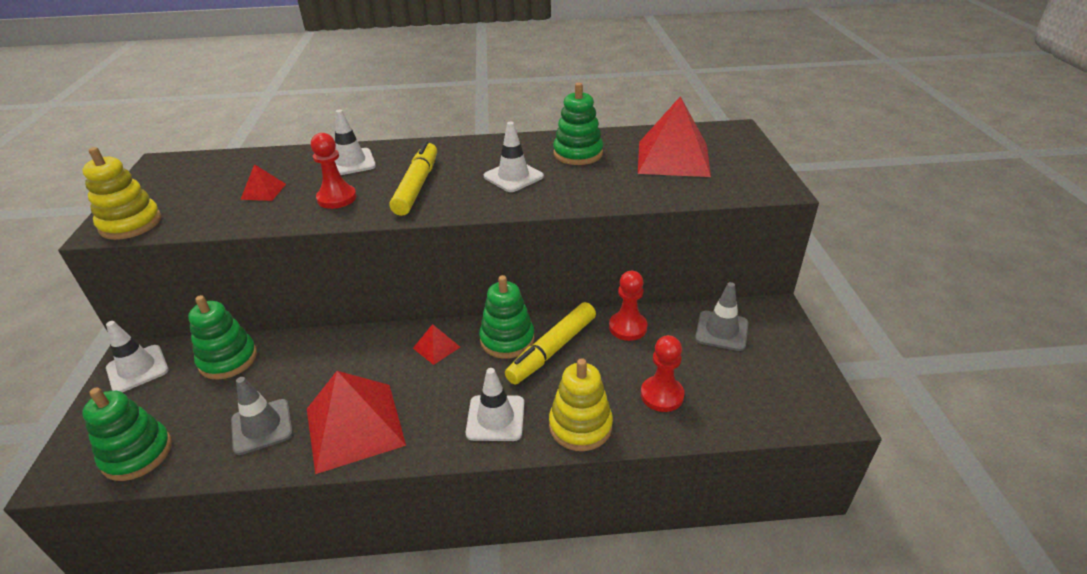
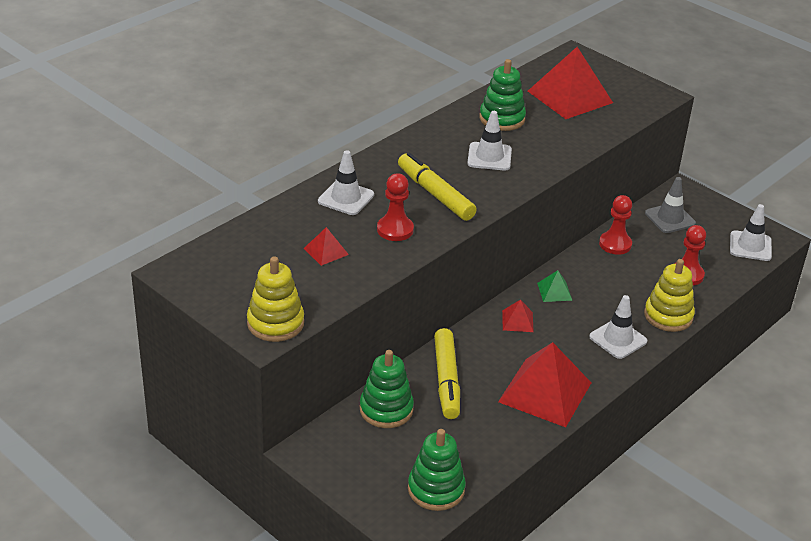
camera: 45 degrees left, 0 degrees up
(137, 369) = (328, 454): white traffic cone -> white traffic cone (750, 246)
(262, 426) = (488, 427): grey traffic cone -> none
(507, 339) = (554, 291): green stacking toy -> green pyramid
(552, 349) = (591, 282): yellow marker -> yellow marker (446, 380)

